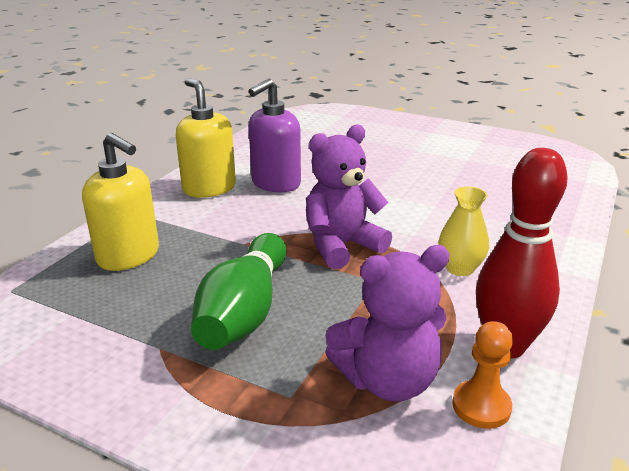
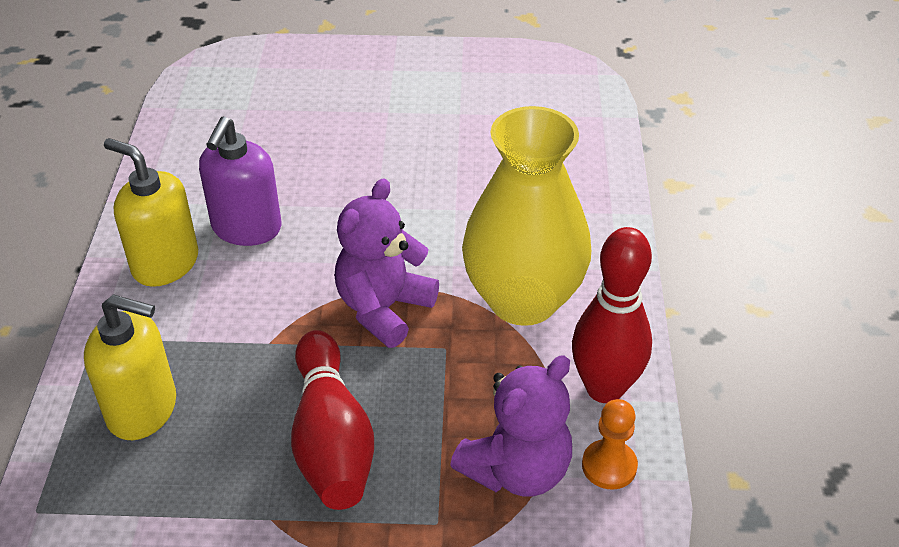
camera: 25 degrees left, 15 degrees up
(244, 311) = (331, 439): green bowling pin -> red bowling pin
(460, 268) = (523, 300): yellow vase -> yellow vase, size x2.25

